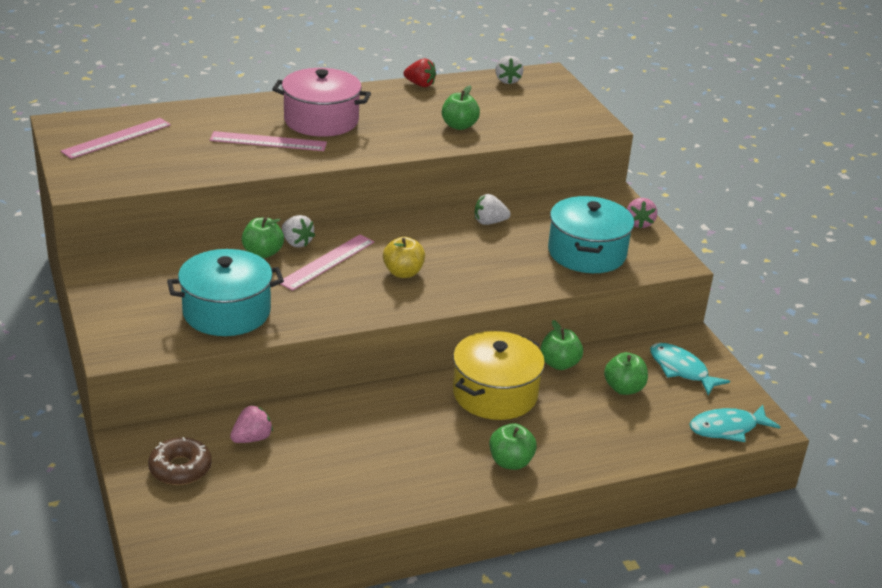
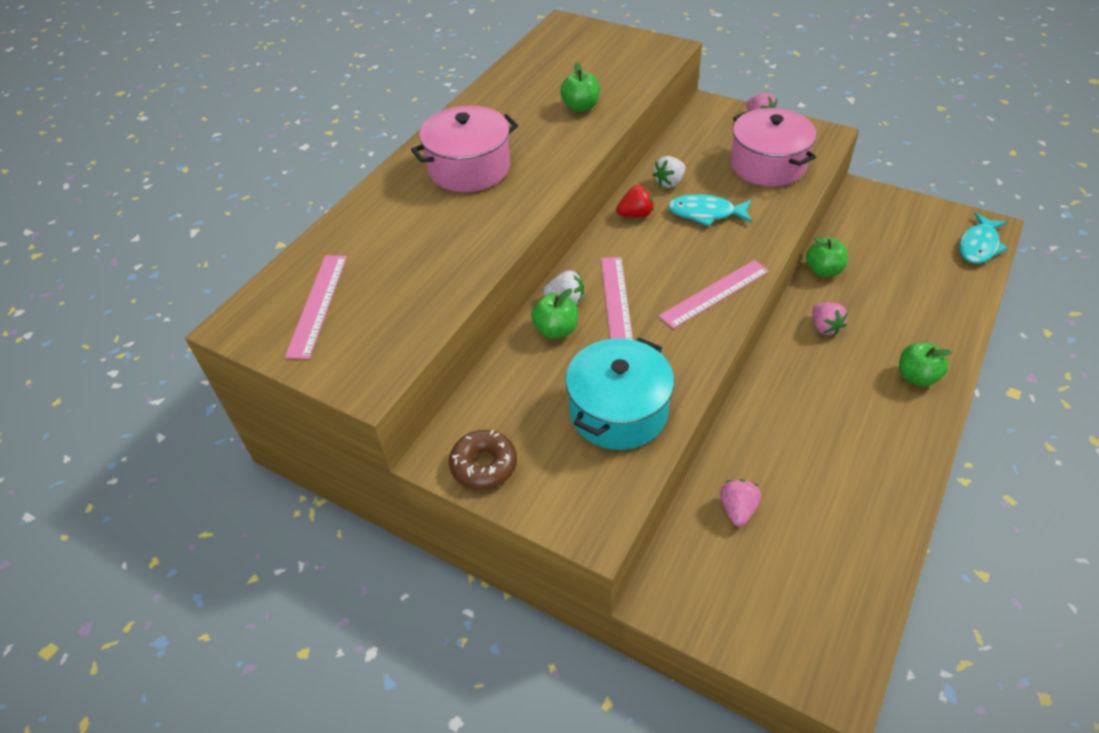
camera: 35 degrees left, 15 degrees up
(180, 468) = (731, 588): brown donut -> brown donut (484, 465)
(268, 141) = (460, 217): pink ruler -> pink ruler (715, 293)
(403, 273) = (683, 270): yellow apple -> none
(420, 84) = (490, 87): red strawberry -> red strawberry (635, 214)
(495, 394) = (825, 327): yellow pot -> pink strawberry
(507, 81) = (547, 46): white strawberry -> none
(587, 253) = (768, 165): turquoise pot -> pink pot
(624, 388) = (885, 260): green apple -> none
(681, 370) = (892, 220): turquoise fish -> turquoise fish (705, 213)

